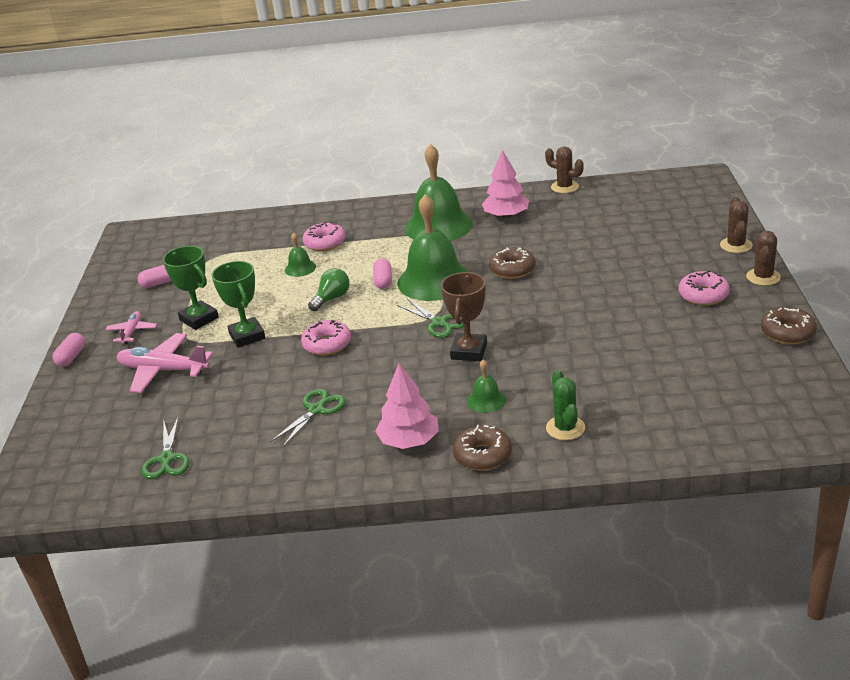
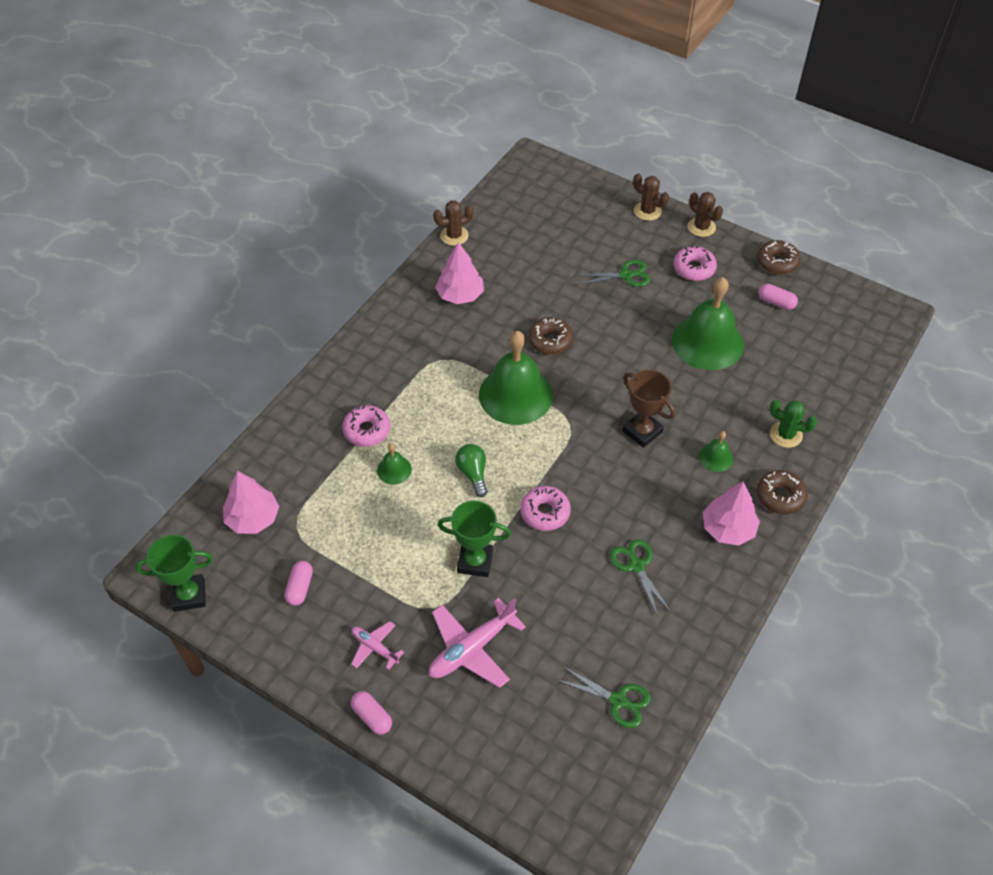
camera: 60 degrees left, 20 degrees up
(199, 319) = (406, 584): green trophy -> green trophy (189, 595)
(203, 242) = (253, 518): none -> pink tree
(383, 281) = (481, 426): pink capsule -> pink capsule (776, 302)
(438, 226) = (427, 343): green bell -> green bell (707, 342)
(439, 323) = (585, 426): green scissors -> green scissors (626, 275)

